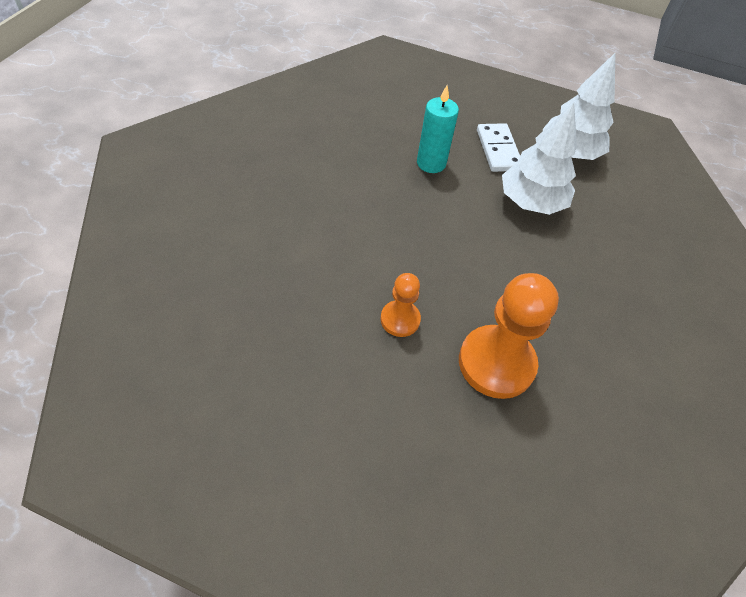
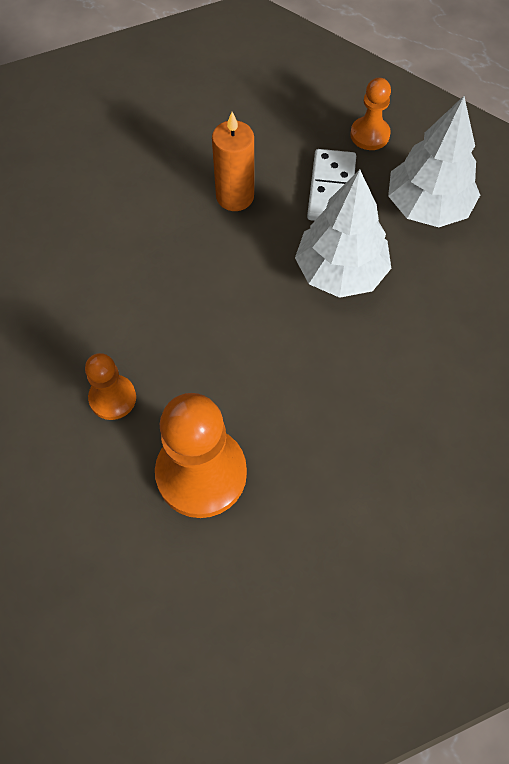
camera: 20 degrees right, 10 degrees up
(431, 163) = (235, 196): turquoise candle -> orange candle
(507, 113) = (369, 135): none -> orange pawn

